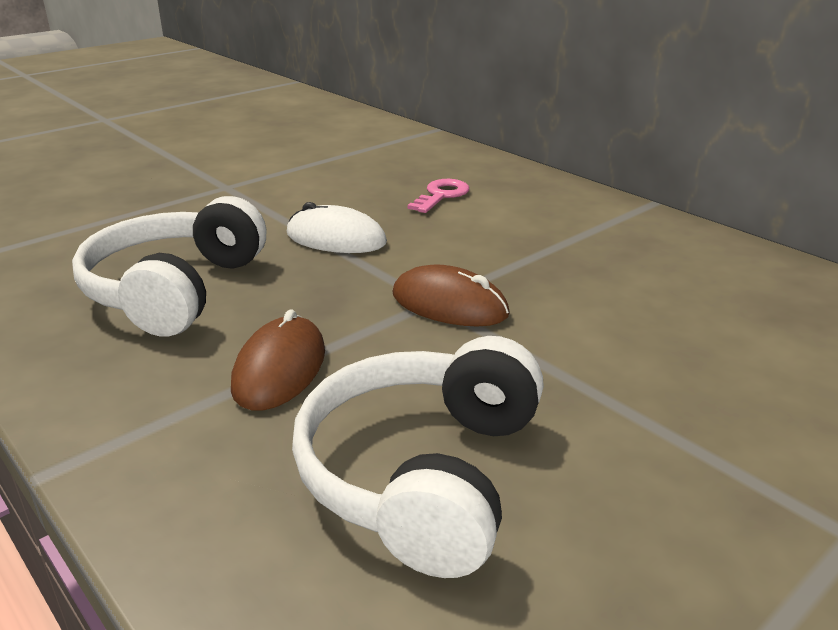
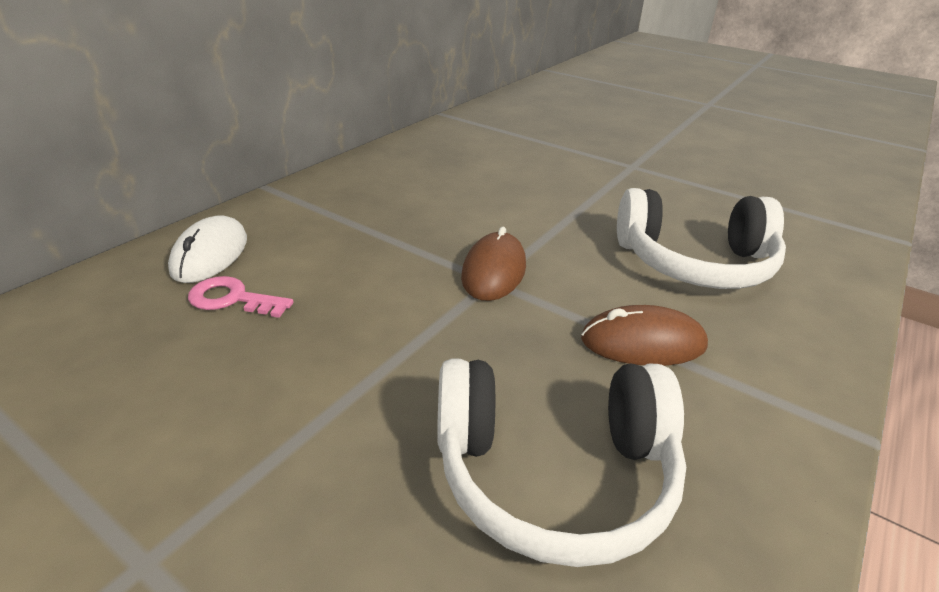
camera: 105 degrees left, 5 degrees up
(336, 238) = (371, 362): white mouse -> white mouse (210, 254)

